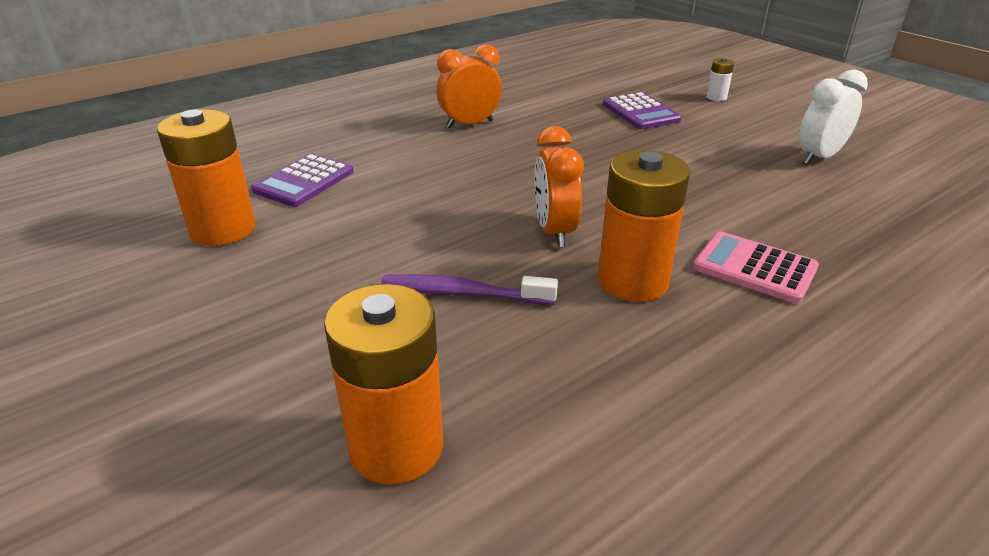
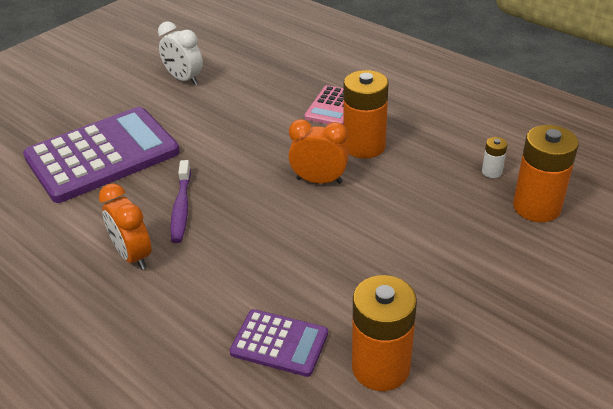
camera: 100 degrees left, 5 degrees up
(463, 293) = (406, 209): purple toothbrush -> purple toothbrush (181, 208)
(554, 231) = (319, 181): orange clock -> orange clock turned 150 degrees counterclockwise
(640, 112) = (102, 155): purple calculator -> purple calculator, size x2.06
(716, 97) = (68, 118): white battery -> white battery (491, 172)

